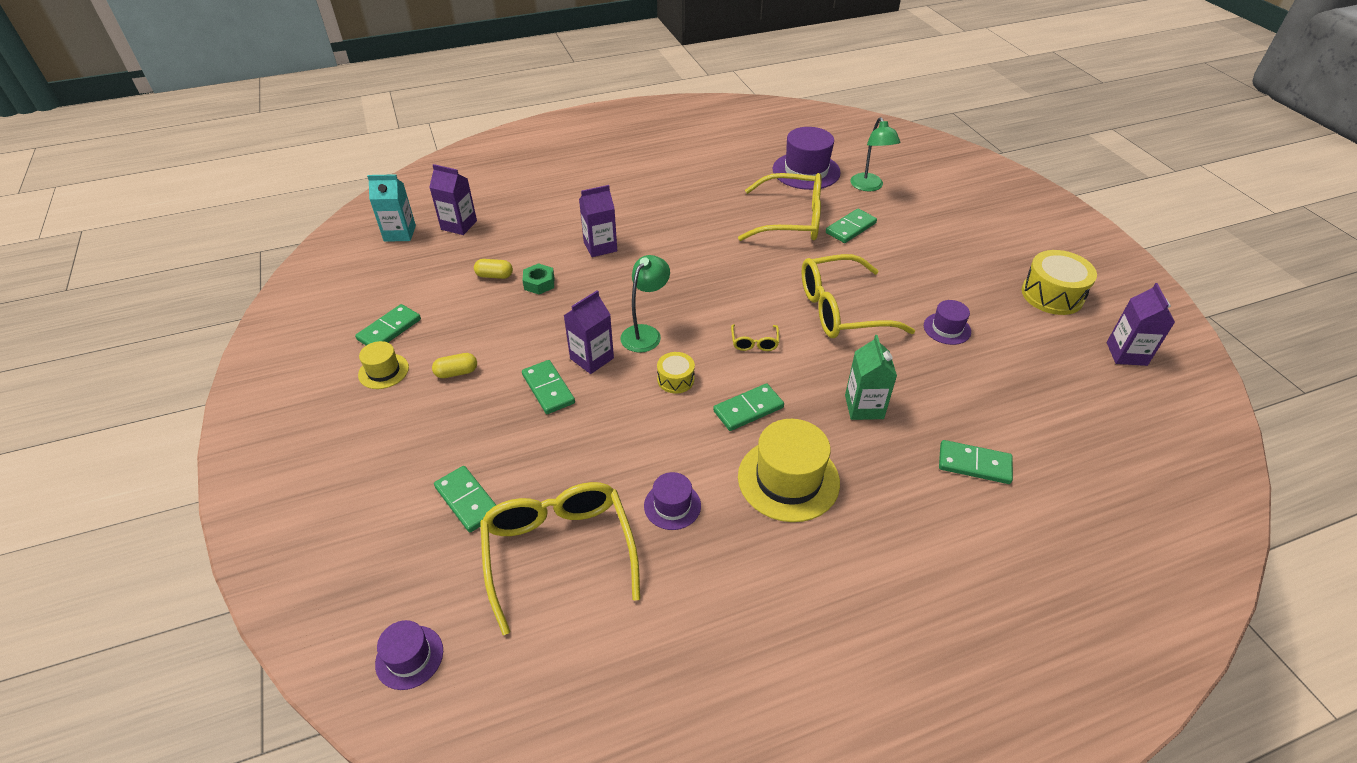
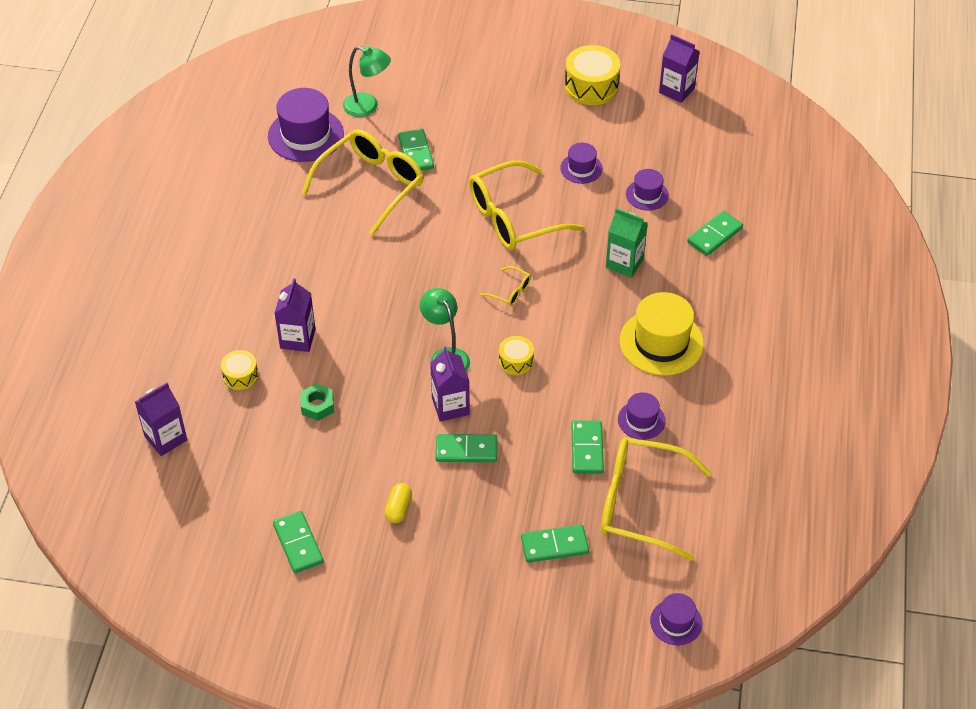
camera: 60 degrees left, 5 degrees up
(383, 371) = (356, 563): yellow hat -> none
(400, 233) = (138, 493): turquoise carton -> none
(494, 276) = (278, 436): yellow capsule -> none
(542, 235) = (240, 376): none -> yellow drum
(748, 409) = (579, 331): green domino -> green domino (587, 449)
(840, 310) = (513, 218): yellow glasses -> yellow glasses turned 45 degrees clockwise
(968, 387) = (647, 195): none -> purple hat

